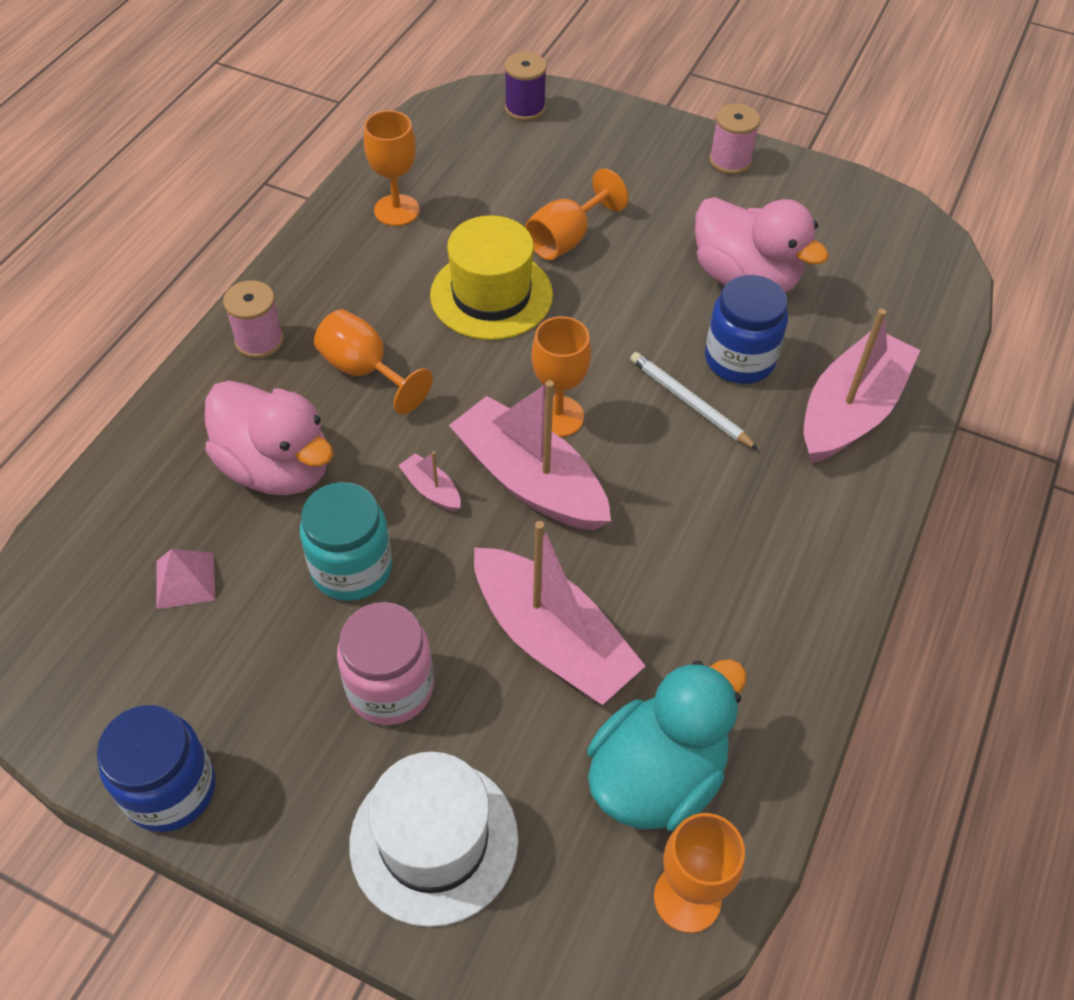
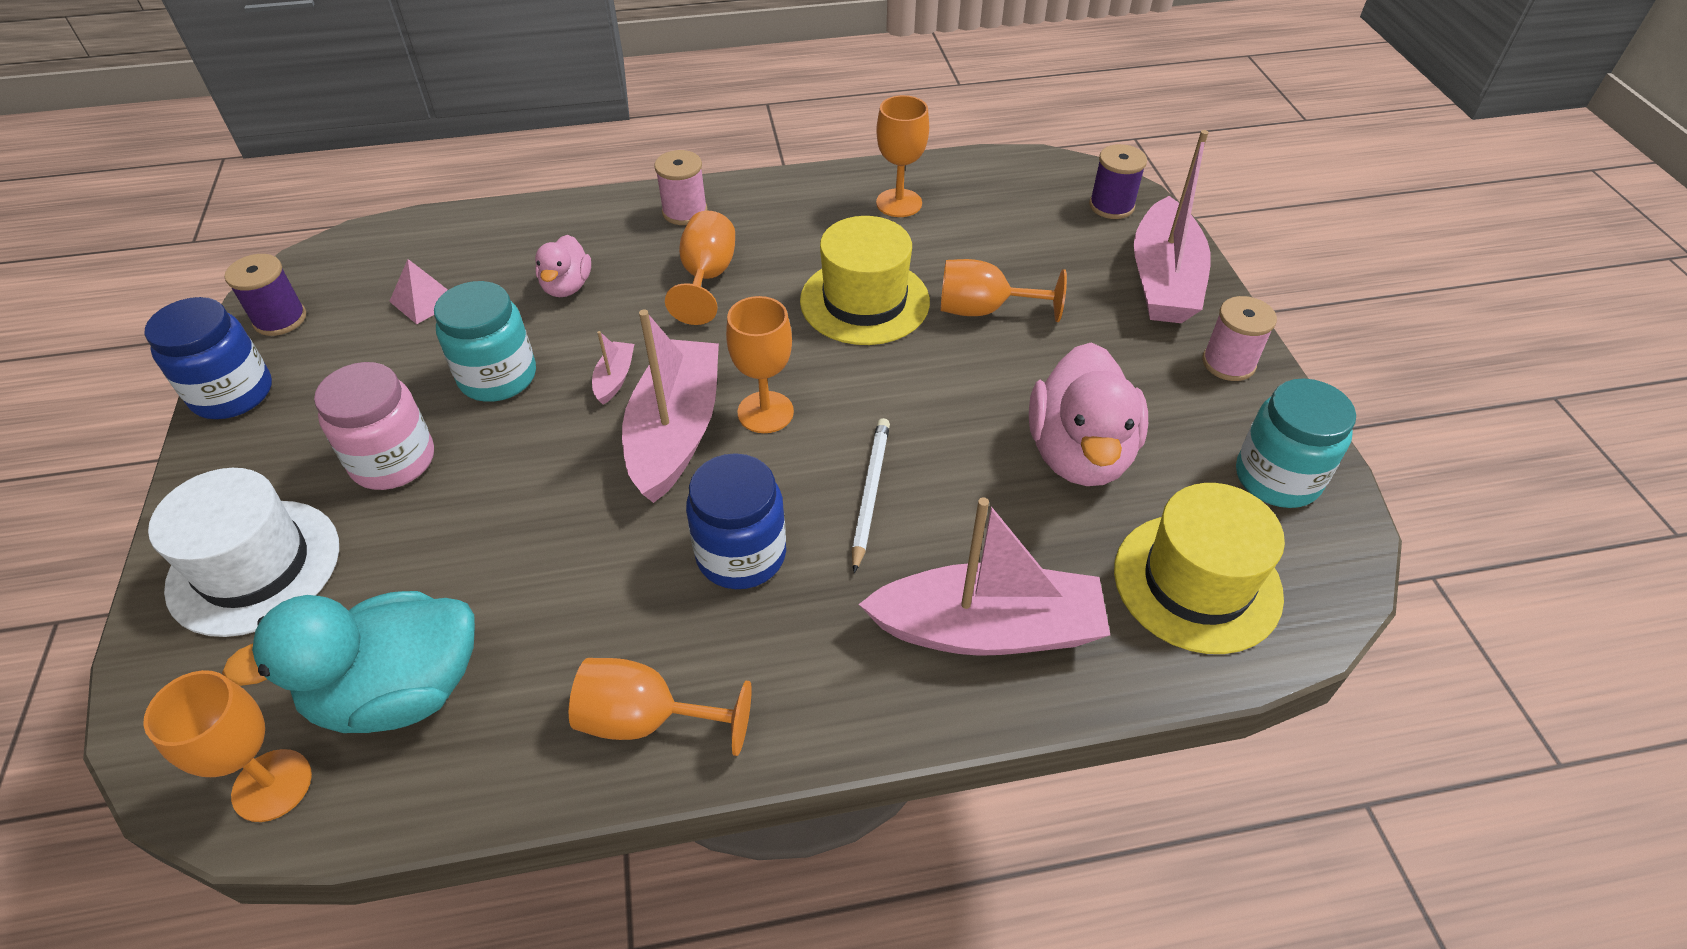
camera: 55 degrees right, 5 degrees down
(89, 711) = (280, 319): none -> purple spool
(277, 467) = (567, 286): pink duck -> pink duck, size x0.54
(552, 639) = (509, 536): pink boat -> pink boat (1163, 280)
(657, 776) = (400, 691): turquoise duck -> turquoise duck turned 150 degrees clockwise
(739, 360) = (964, 503): blue jar -> blue jar (741, 555)
(793, 630) = (646, 720): none -> orange goblet
(840, 207) = (1277, 478): none -> turquoise jar
(888, 294) = (1197, 582): none -> yellow hat

